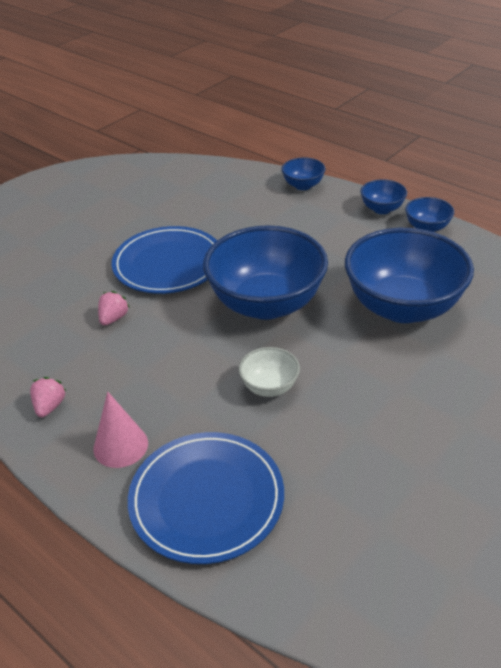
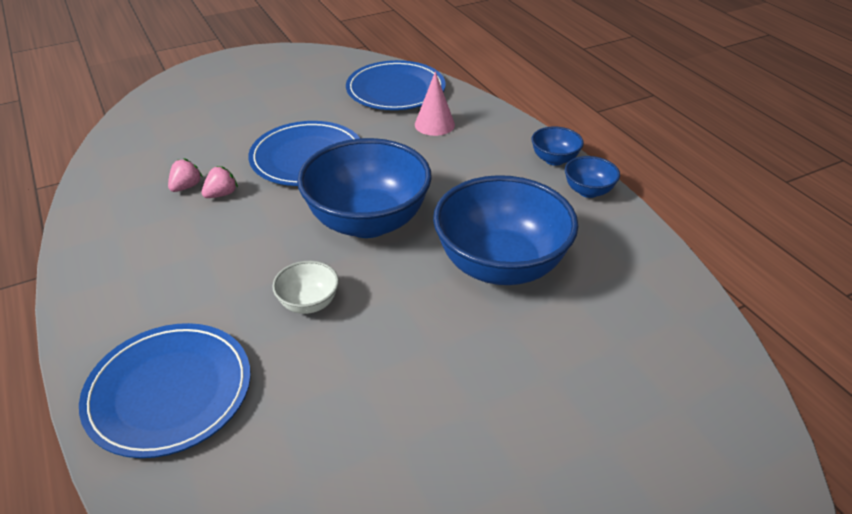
camera: 20 degrees right, 0 degrees up
(50, 406) = (108, 257): pink strawberry -> pink strawberry (186, 187)
(120, 445) = (136, 313): pink cone -> pink cone (434, 124)
(201, 183) = (395, 90): none -> blue plate
(303, 185) = (491, 116): blue bowl -> none

